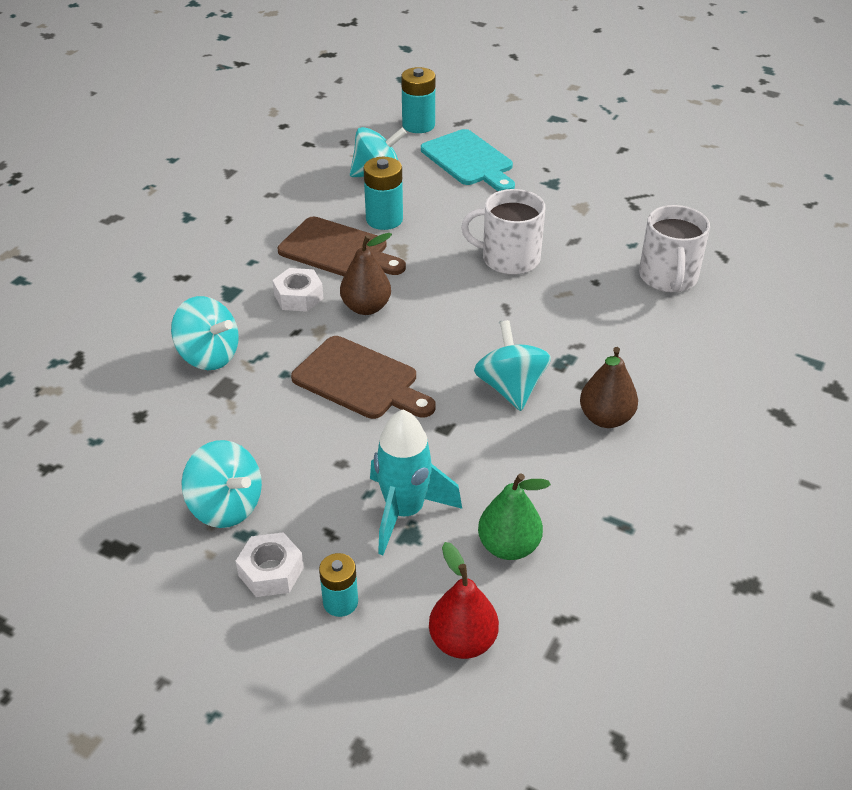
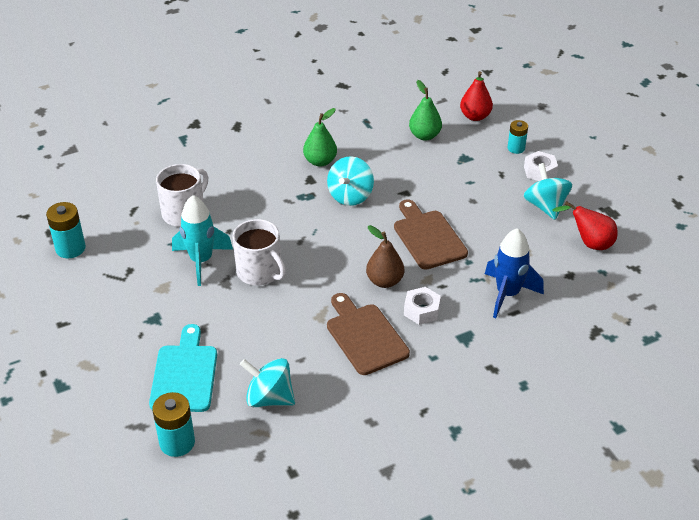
camera: 145 degrees left, 0 degrees up
(130, 475) = (589, 243): none -> red pear
(209, 356) = (507, 294): turquoise spinning top -> blue rocket
(384, 219) = (308, 347): turquoise battery -> turquoise battery (70, 248)
(404, 512) = (459, 167): turquoise rocket -> turquoise rocket (201, 261)
(605, 418) = (320, 161): brown pear -> green pear

